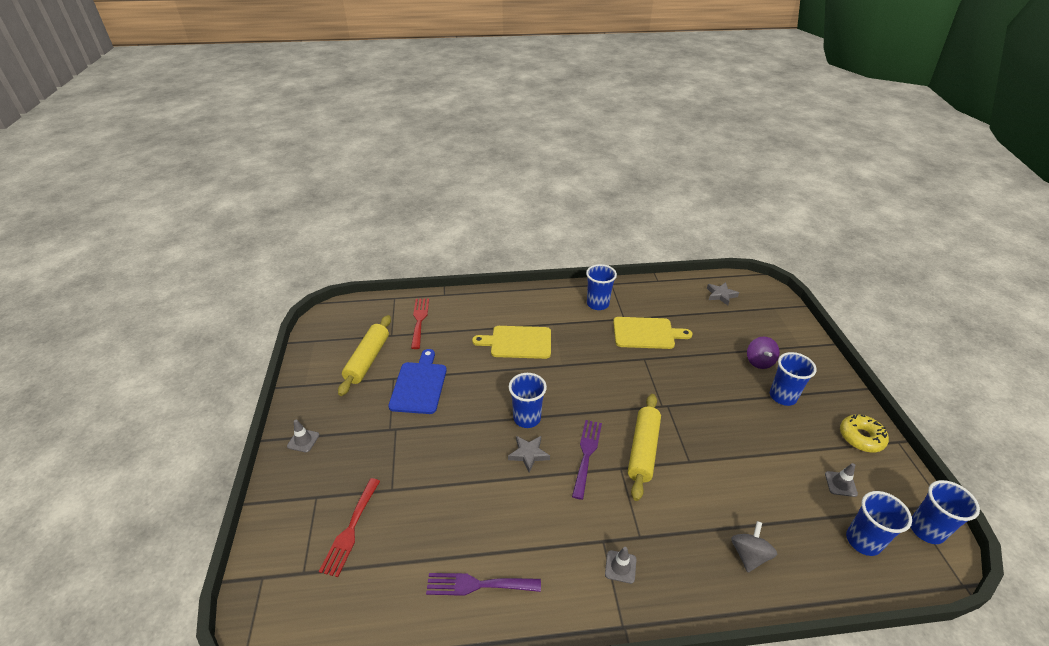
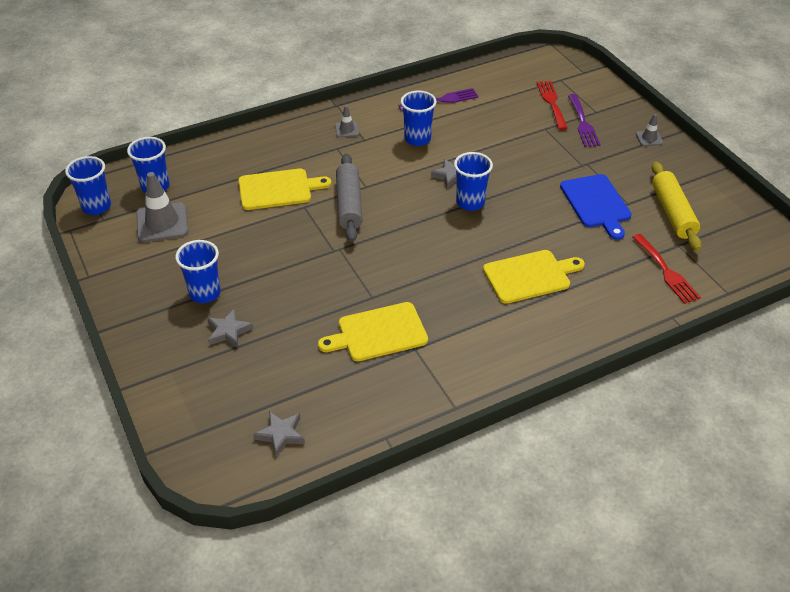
camera: 160 degrees right, 5 degrees up
(586, 454) = (400, 188): purple fork -> purple fork (583, 123)
(597, 304) = (459, 362): blue cup -> blue cup (417, 139)
(643, 450) = (349, 204): yellow rolling pin -> grey rolling pin
(715, 492) = (278, 189): none -> yellow cutting board
(749, 555) = (250, 157): grey spinning top -> none
(759, 361) = (228, 331): purple spinning top -> grey star
(840, 484) = (162, 223): grey traffic cone -> grey traffic cone, size x1.97
(861, 437) = (127, 270): yellow donut -> none

